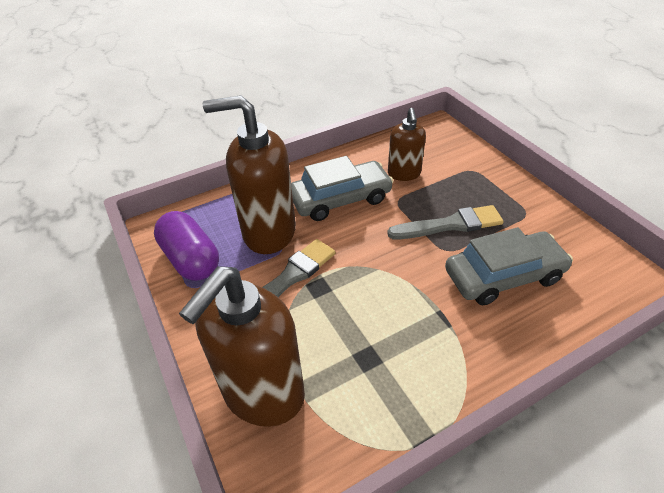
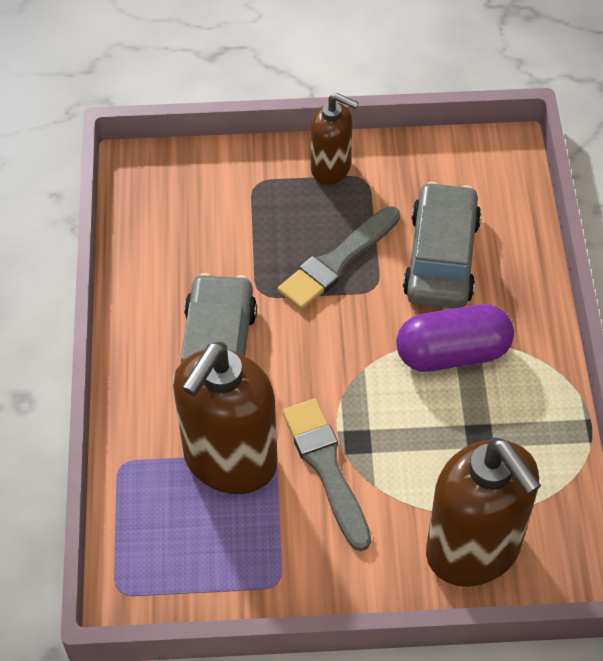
camera: 65 degrees left, 10 degrees up
(191, 259) = (225, 570): purple capsule -> purple capsule (452, 353)
(404, 174) = (213, 259): brown soap dispenser -> brown soap dispenser (331, 168)
(450, 225) = (337, 261): grey brush -> grey brush turned 150 degrees counterclockwise

